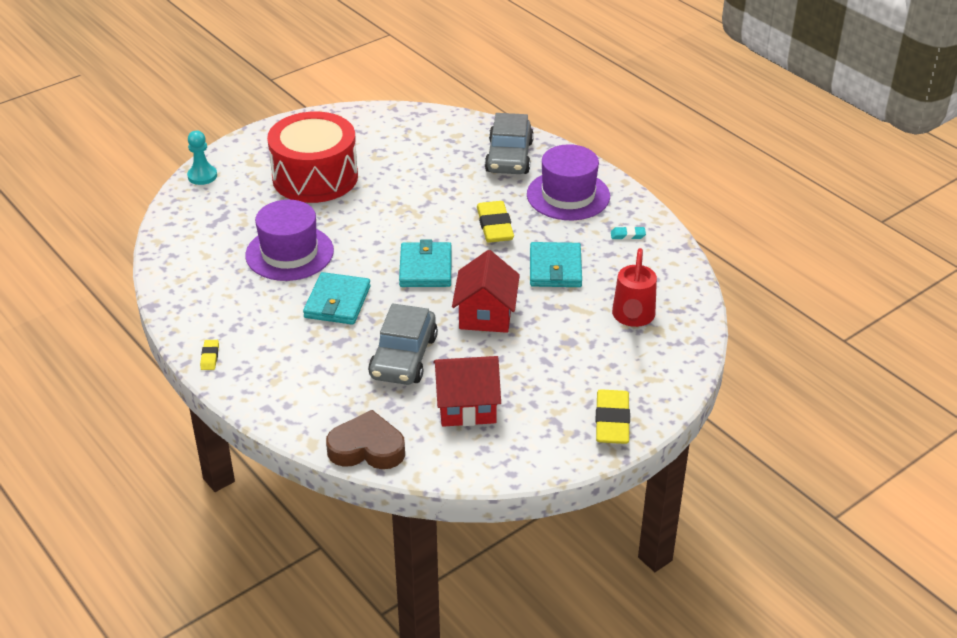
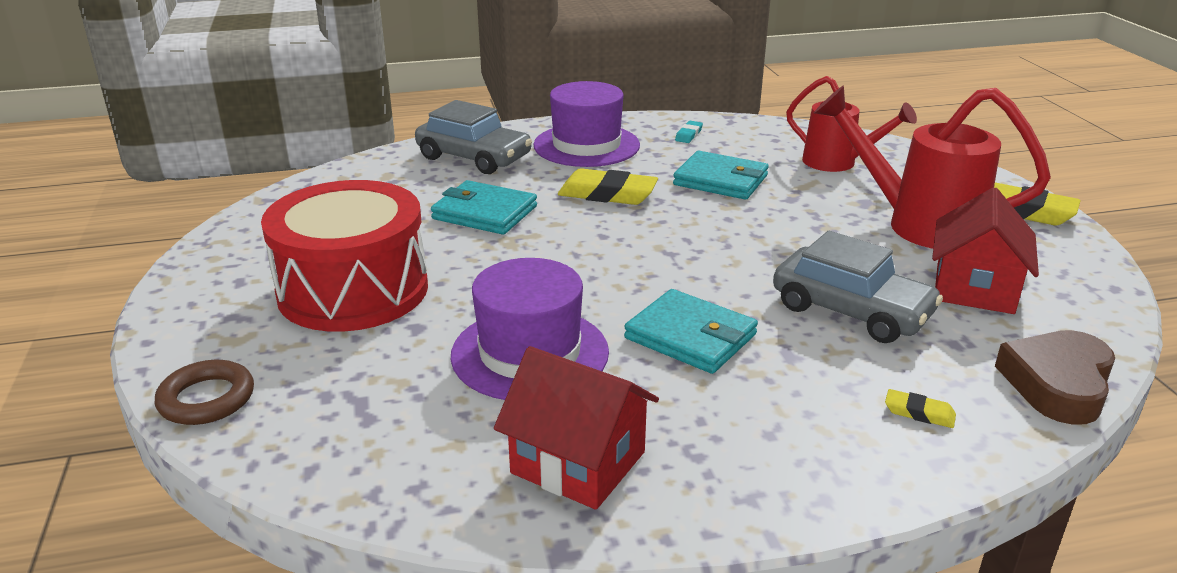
camera: 65 degrees left, 10 degrees down
(202, 176) = (207, 399): turquoise pawn -> brown ring
(210, 357) = (770, 501): yellow eraser -> yellow eraser (919, 413)
(425, 268) = (659, 254): turquoise wallet -> turquoise wallet (484, 213)
(486, 314) = (786, 237): red house -> red house (578, 462)
(549, 371) = (917, 224): none -> red watering can

